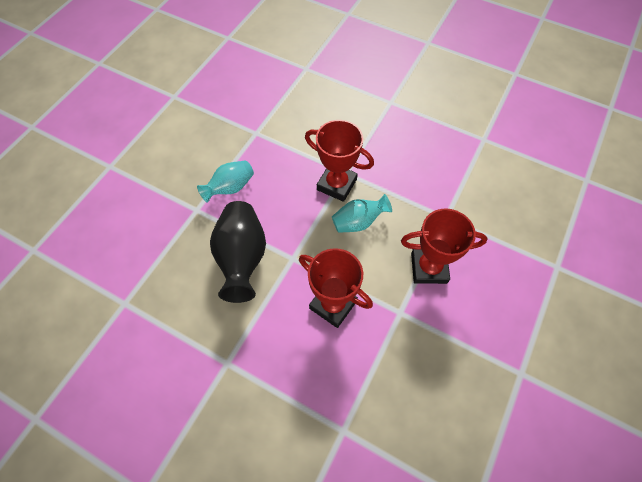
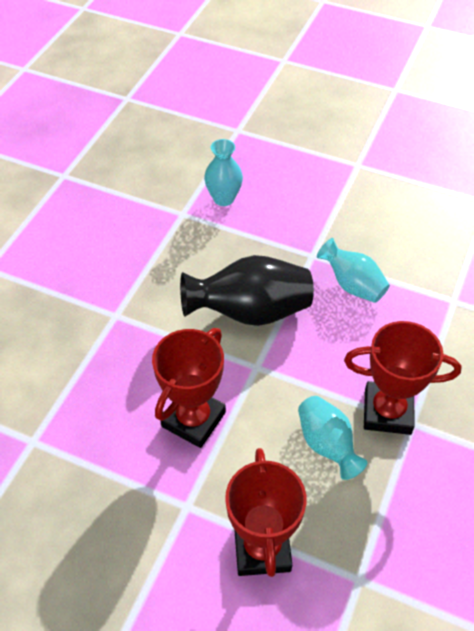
camera: 85 degrees right, 10 degrees down
(116, 268) = (223, 198): none -> turquoise vase
(336, 184) = (387, 411): red trophy -> red trophy turned 75 degrees clockwise

